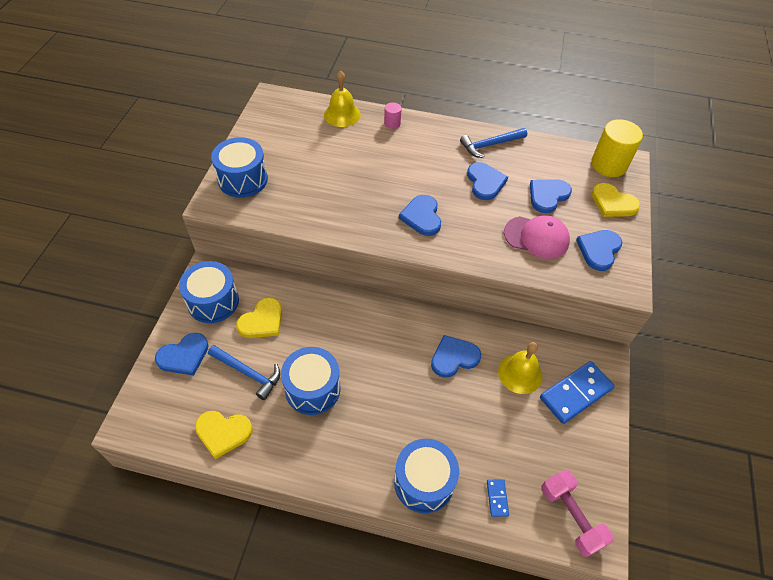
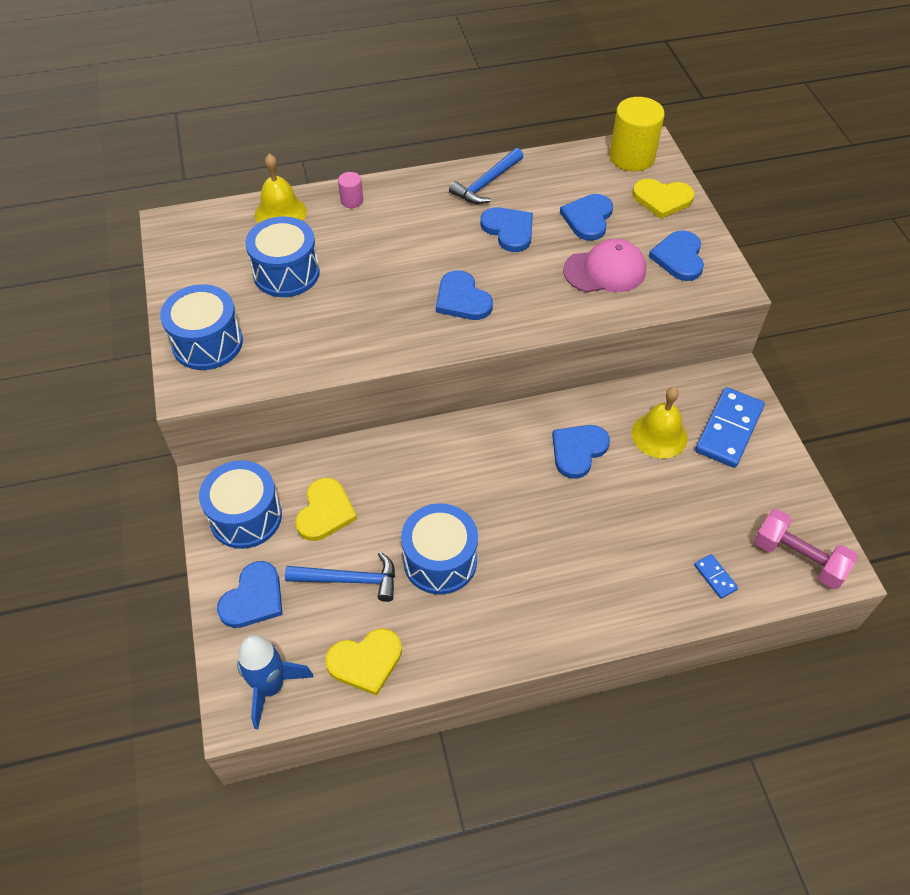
camera: 25 degrees left, 0 degrees up
(156, 419) = (271, 687): none -> blue rocket
(424, 482) = (629, 599): blue drum -> blue drum (286, 273)

